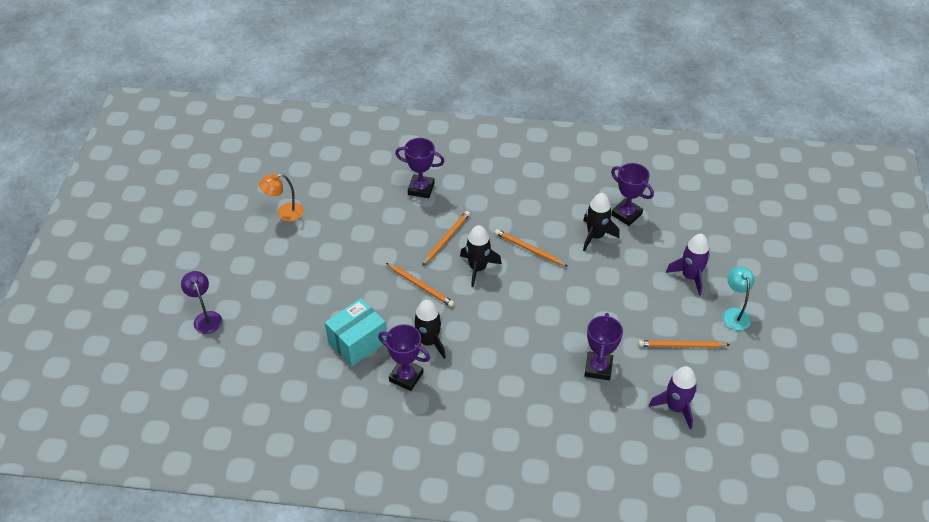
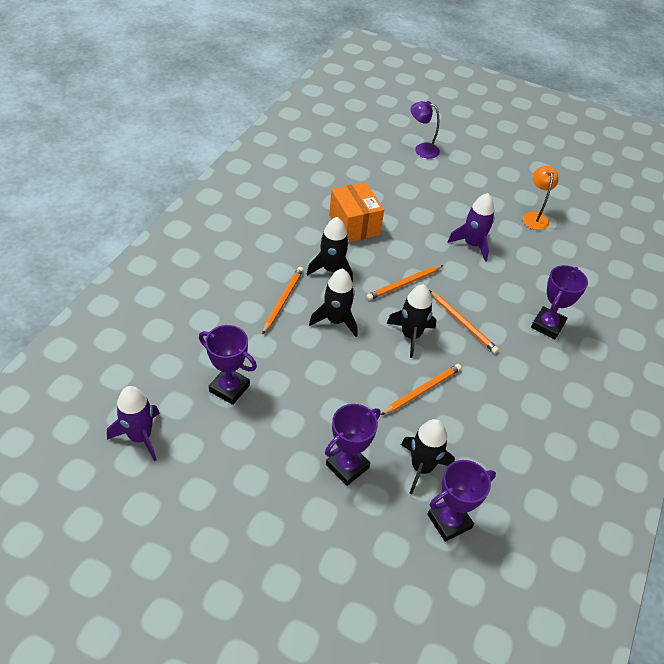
camera: 105 degrees right, 0 degrees up
(206, 318) = (421, 149): purple lamp -> purple lamp turned 150 degrees counterclockwise
(357, 342) = (354, 225): turquoise box -> orange box
(406, 377) = (299, 244): purple trophy -> purple trophy (347, 466)
(488, 320) = (336, 320): none -> black rocket
(681, 346) = (214, 483): orange pencil -> orange pencil (283, 300)
(690, 277) = (312, 548): purple rocket -> purple rocket (472, 244)
(734, 314) = (229, 572): turquoise lamp -> none

